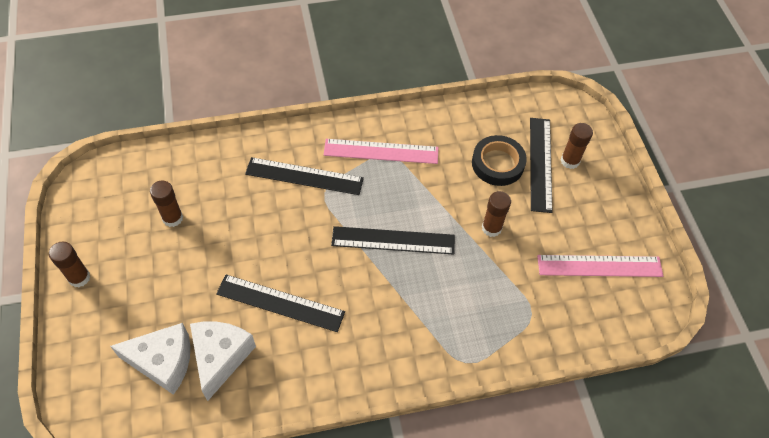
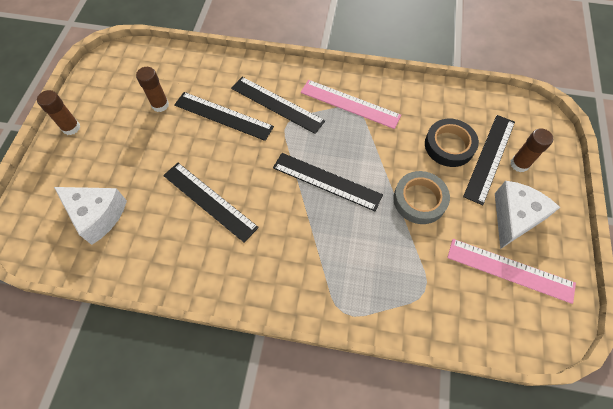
camera: 25 degrees right, 5 degrees up
(220, 357) = (141, 228): white cheese -> white cheese (514, 217)
(251, 207) = (223, 116): none -> black ruler
(491, 228) = (419, 200): brown glue stick -> grey tape

